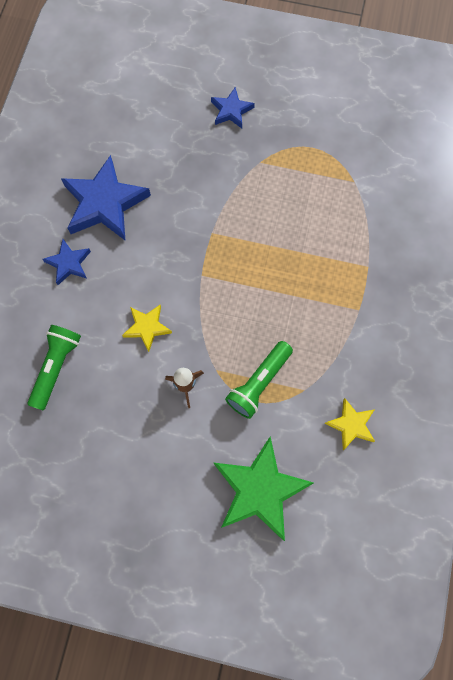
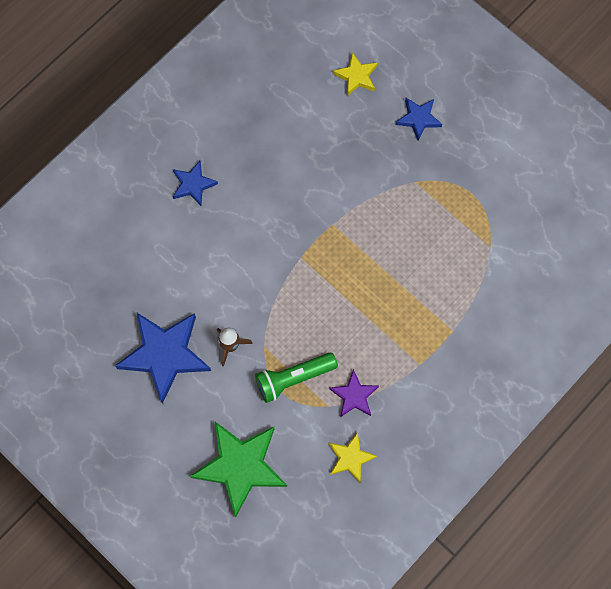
camera: 30 degrees right, 0 degrees up
(56, 367) = (133, 270): green flashlight -> none
(104, 203) = (254, 146): blue star -> blue star (165, 355)
(147, 327) = (227, 277): yellow star -> yellow star (356, 76)
(320, 368) = (354, 396): none -> purple star

